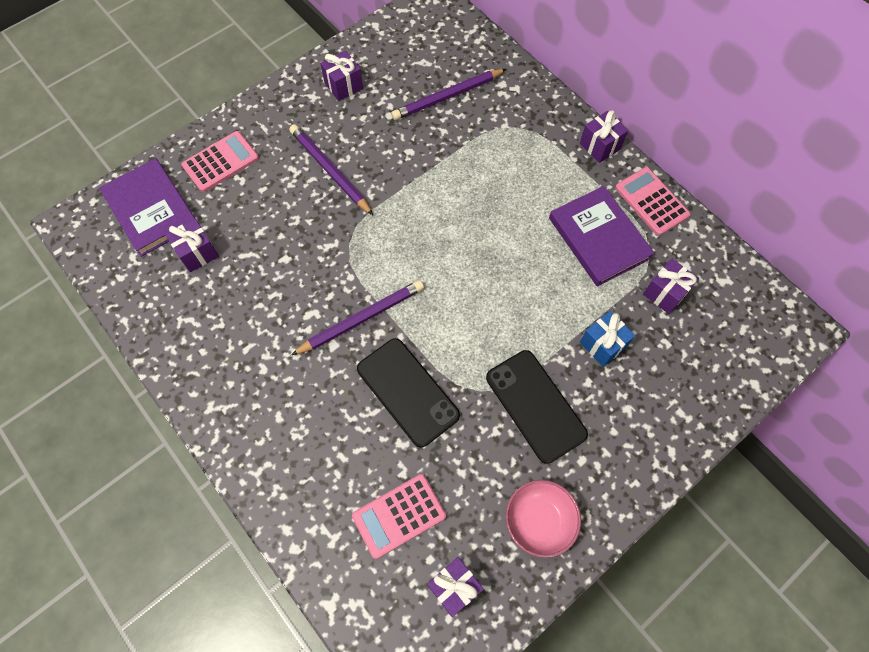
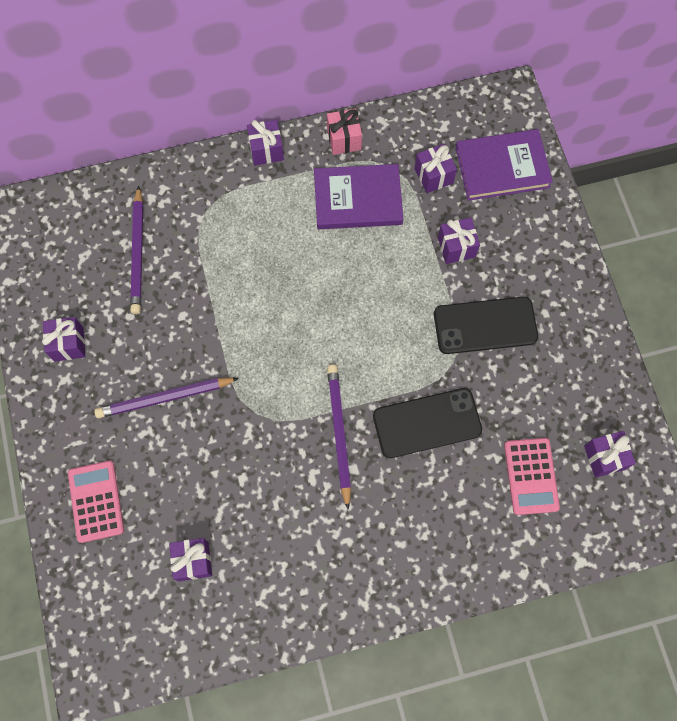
camera: 65 degrees left, 5 degrees up
(151, 209) = (117, 592): purple book -> purple book (502, 167)
(539, 521) = (579, 369): pink bowl -> none
(602, 345) = (456, 247): blue gift -> purple gift
(651, 201) = (344, 139): pink calculator -> pink gift

